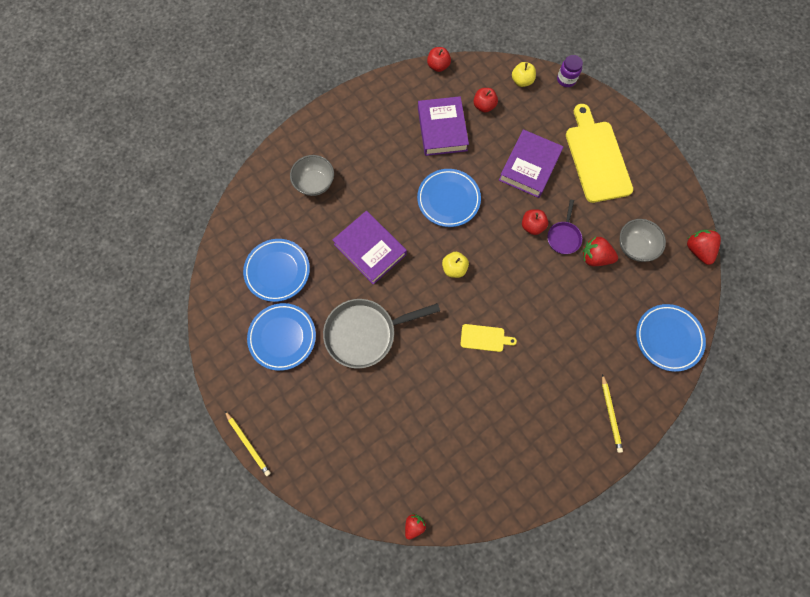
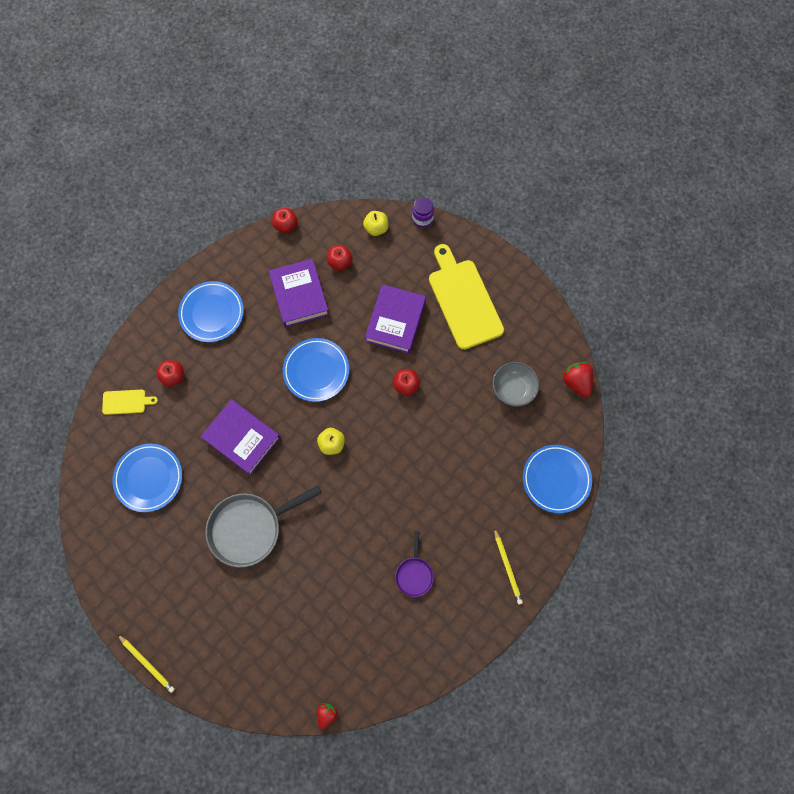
camera: 10 degrees left, 0 degrees up
(282, 337) = (165, 547): blue plate -> blue plate (212, 313)
(314, 183) = (173, 376): grey bowl -> red apple
(484, 338) = (372, 511): yellow cutting board -> yellow cutting board (126, 402)
(563, 237) = (439, 391): purple pan -> purple pan (414, 574)
(595, 257) = (474, 407): red strawberry -> none

